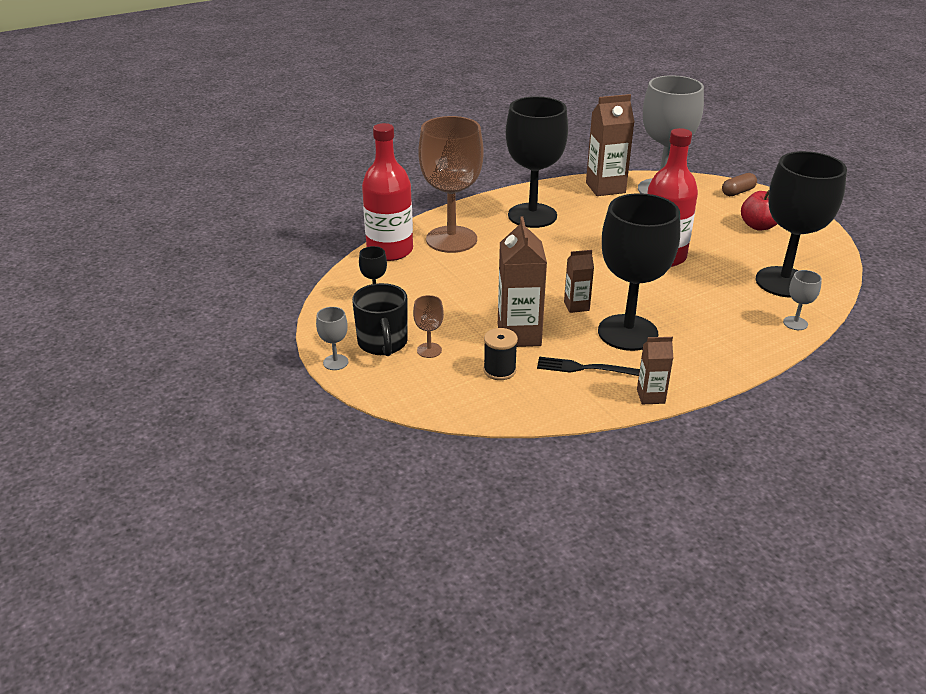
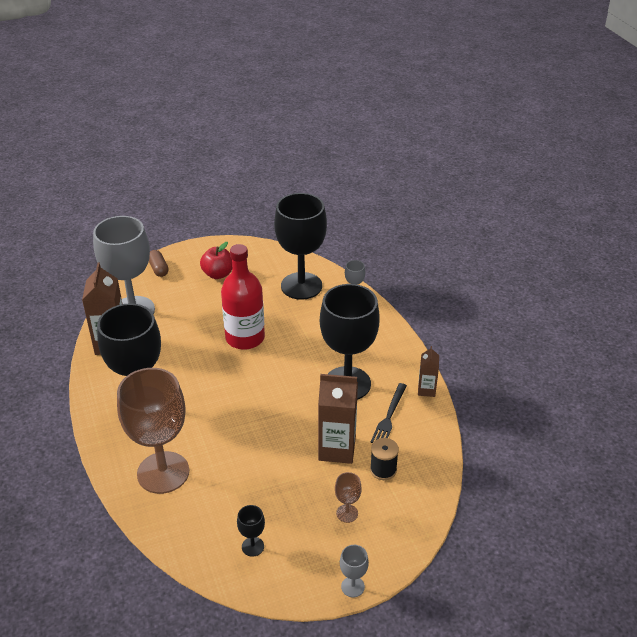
camera: 80 degrees left, 5 degrees up
(383, 343) = (330, 547): black mug -> none
(390, 250) = (166, 526): red bottle -> none
(576, 306) = (303, 405): brown carton -> none

